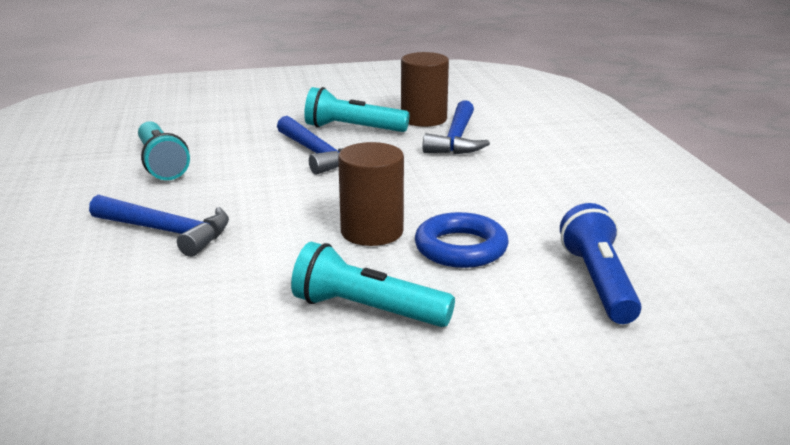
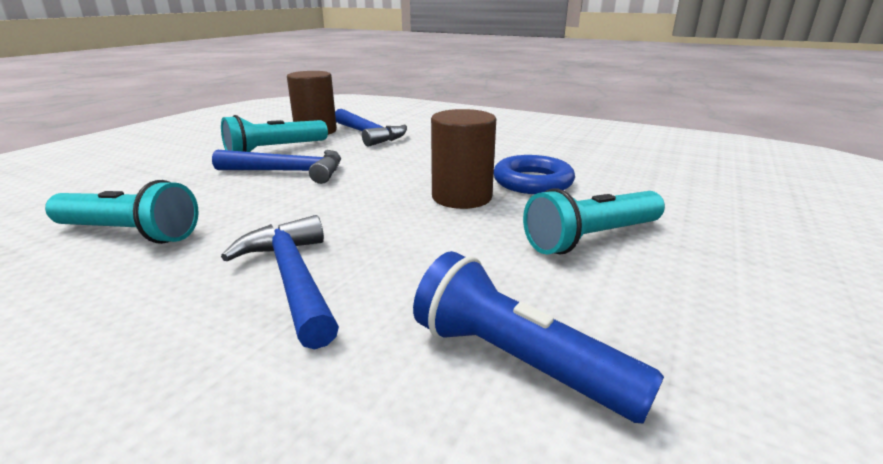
camera: 50 degrees left, 0 degrees up
(167, 232) = (293, 279): blue hammer -> blue hammer turned 90 degrees counterclockwise
(598, 282) = (628, 167): blue flashlight -> blue flashlight (518, 362)

